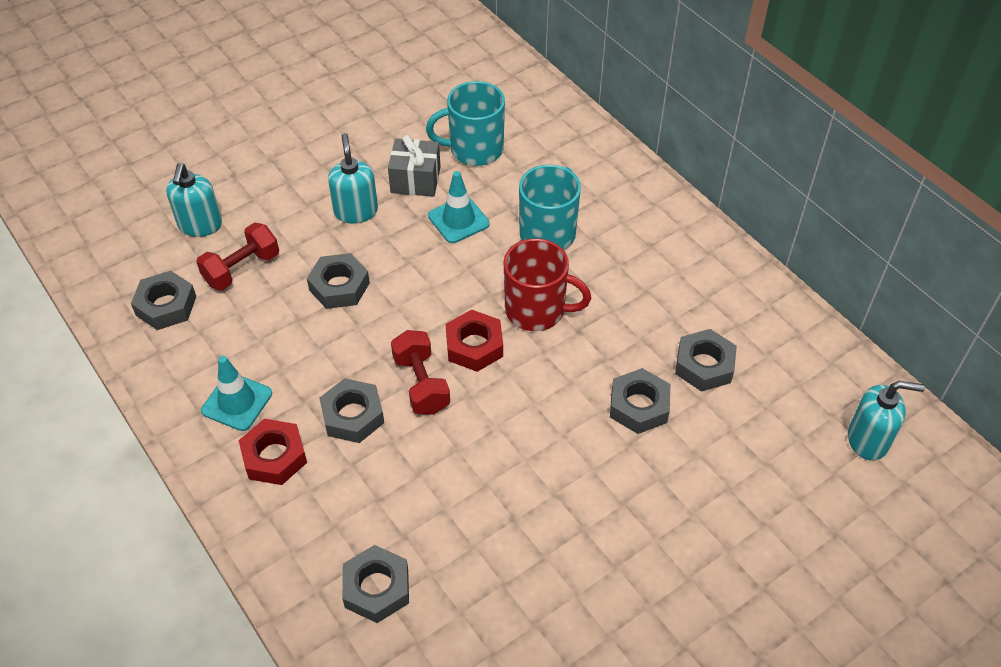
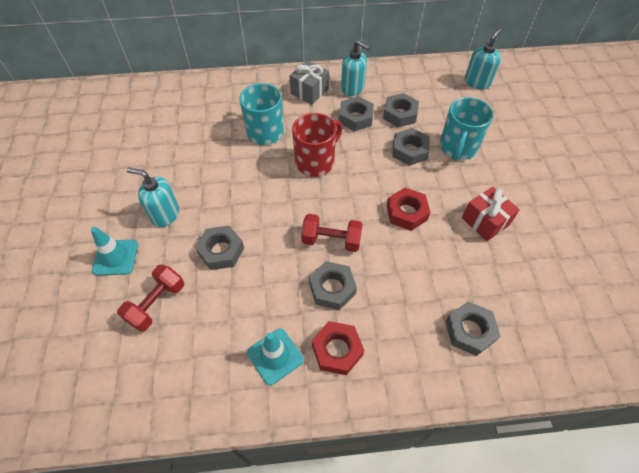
camera: 60 degrees left, 5 degrees up
(166, 306) = (149, 371): grey nut -> grey nut (355, 118)
(200, 225) = (90, 315): turquoise soap dispenser -> turquoise soap dispenser (352, 88)
(242, 269) = (157, 304): red dumbbell -> red dumbbell turned 45 degrees clockwise
(415, 180) = (168, 172): grey gift -> grey gift (309, 91)
(458, 220) = (219, 166): turquoise traffic cone -> turquoise traffic cone (115, 257)
(474, 149) = (171, 134): turquoise mug -> turquoise mug (457, 148)
(474, 346) = (321, 202): red nut -> red nut (406, 212)
(570, 548) = (485, 221): none -> red gift

